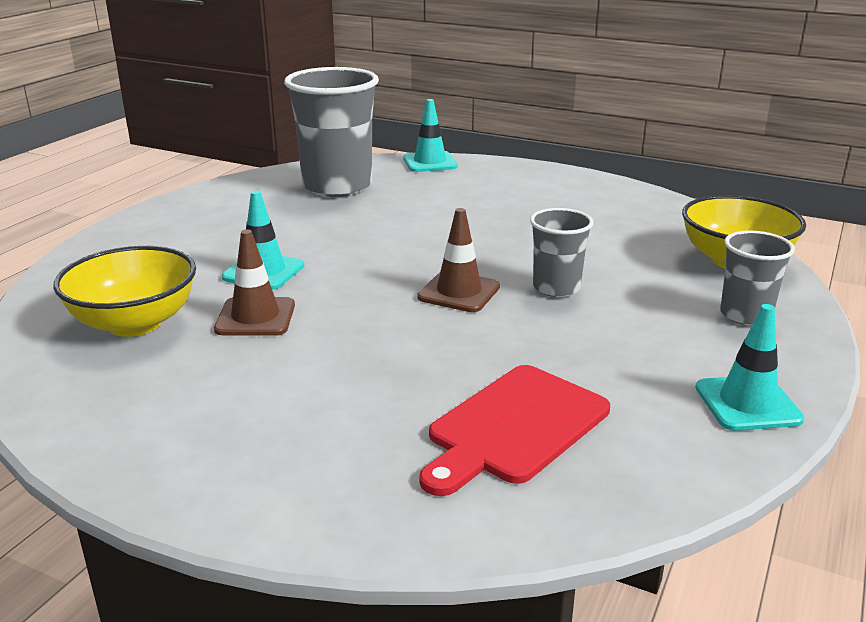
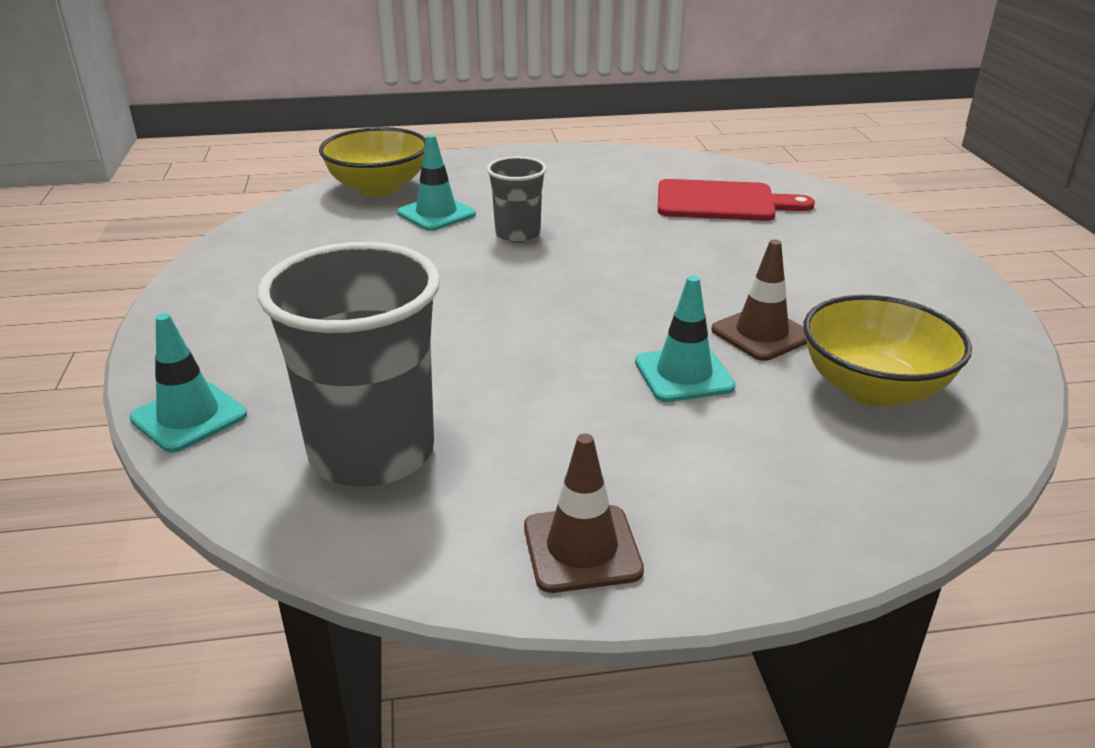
camera: 125 degrees left, 5 degrees up
(459, 292) = (581, 266): brown traffic cone -> brown traffic cone (582, 549)
(745, 315) = (478, 173): grey cup -> none
(747, 403) = (597, 158): turquoise traffic cone -> turquoise traffic cone (436, 214)

